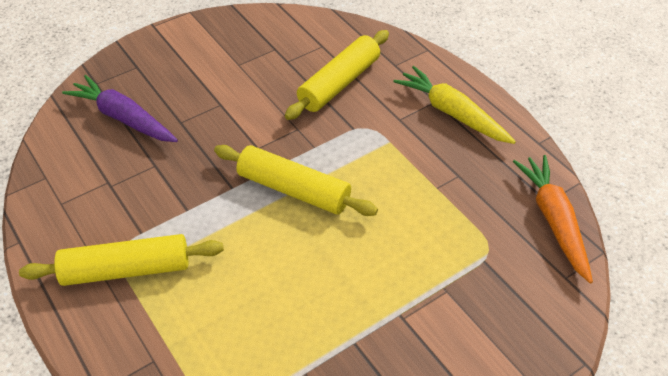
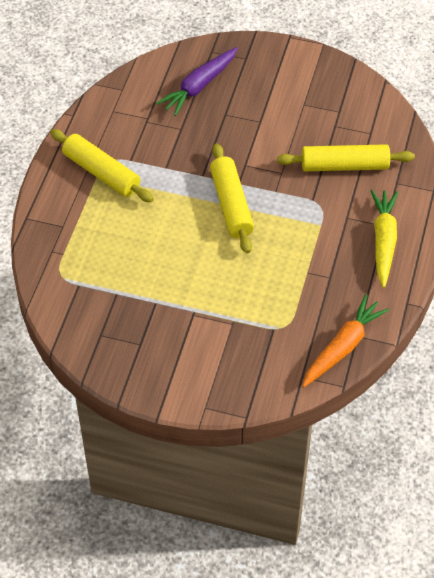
camera: 50 degrees right, 5 degrees up
(123, 118) = (199, 86): purple carrot -> purple carrot turned 135 degrees counterclockwise

